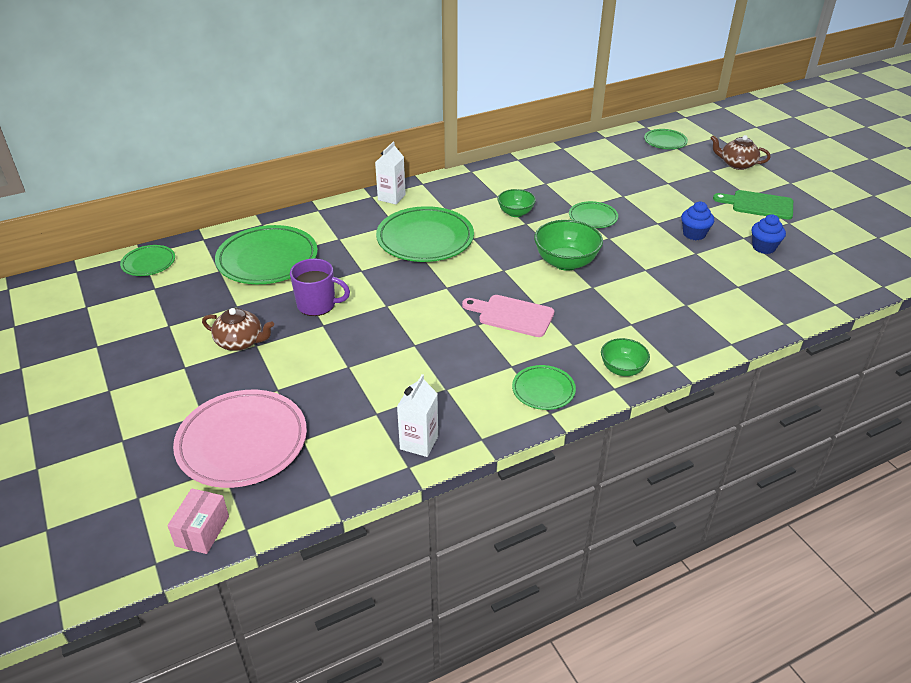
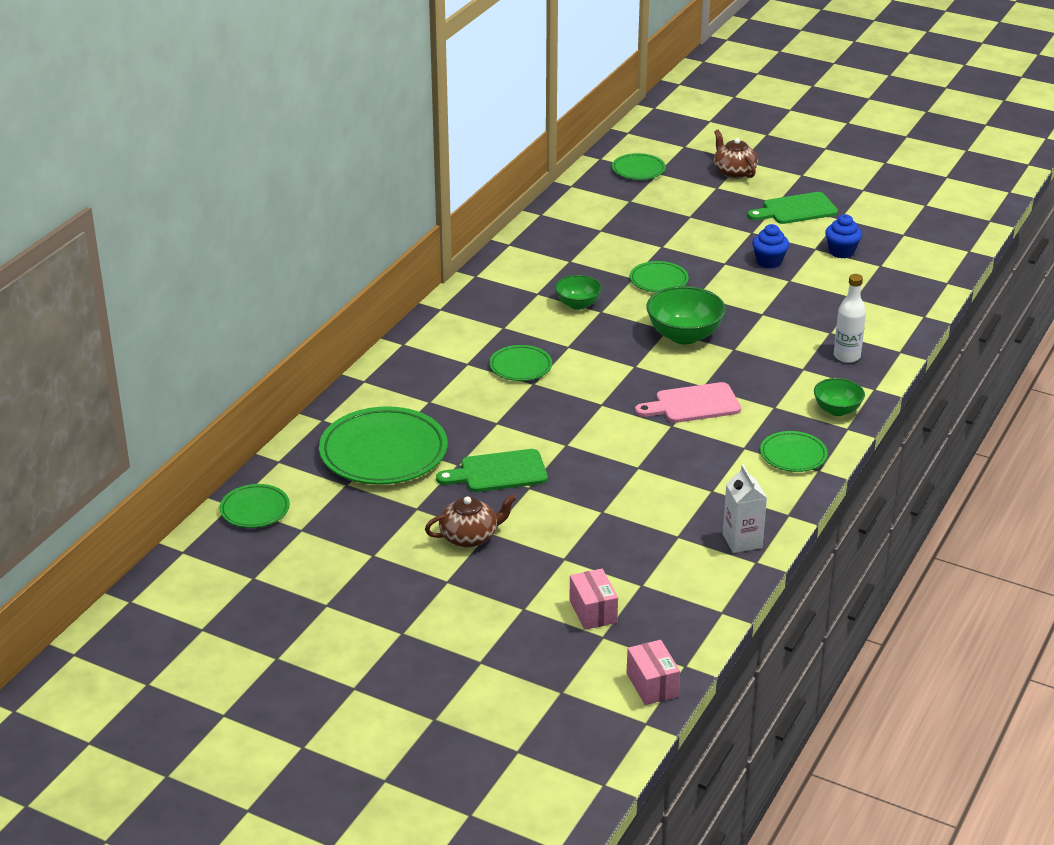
camera: 35 degrees left, 5 degrees down
(242, 442) = (593, 611): pink plate -> pink box
(318, 305) = (498, 472): purple mug -> green cutting board
(391, 197) = (427, 336): white carton -> none
(425, 239) = (520, 366): green plate -> green plate, size x0.52
(679, 329) = (846, 356): none -> white bottle
(736, 164) = (734, 172): brown teapot -> brown teapot turned 75 degrees clockwise

